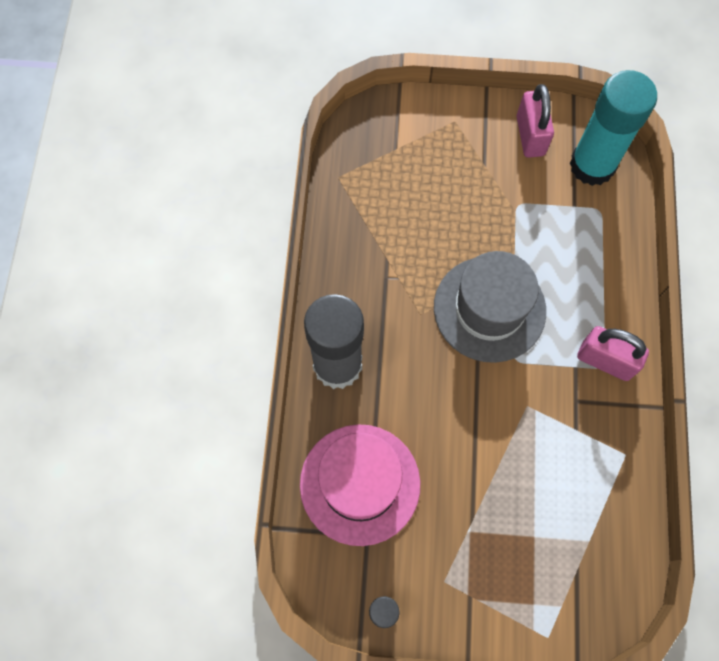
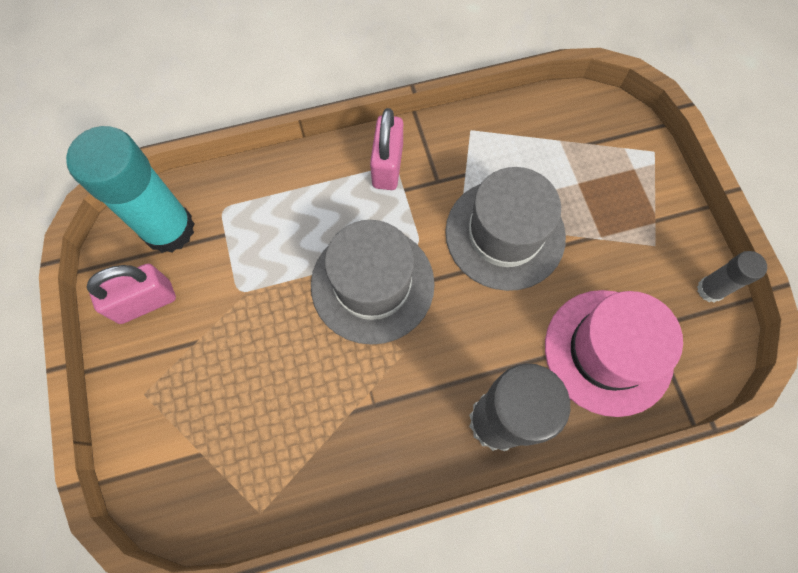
camera: 110 degrees left, 0 degrees up
(501, 441) = (505, 234): none -> grey hat

